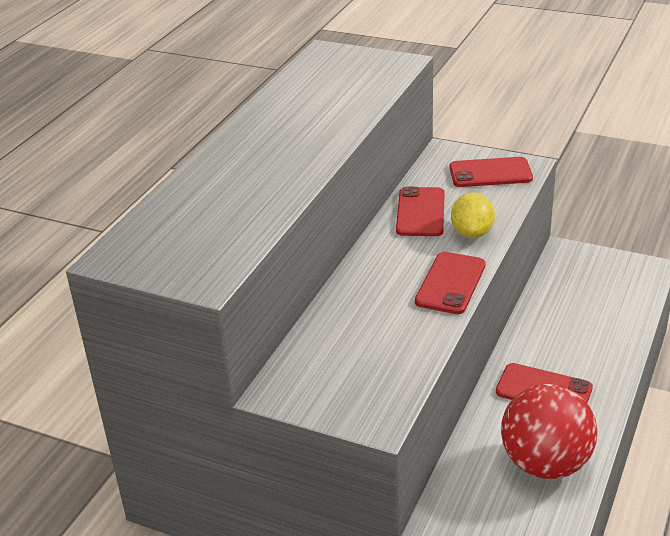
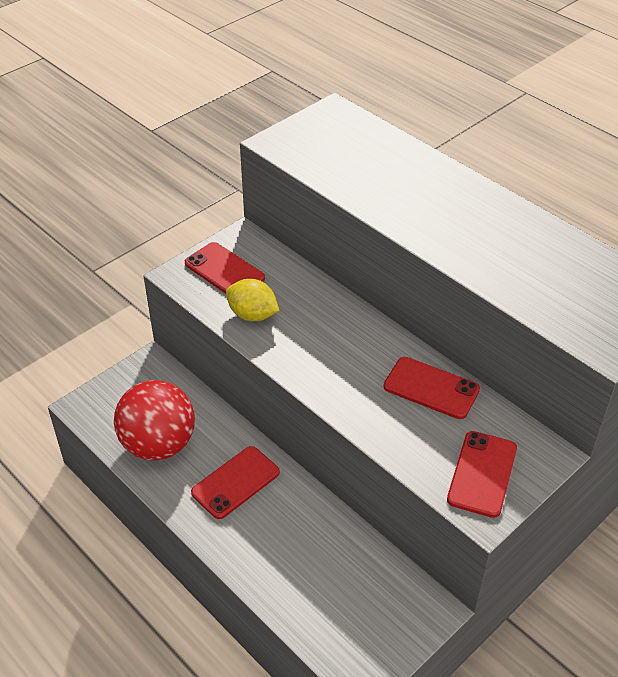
camera: 110 degrees right, 10 degrees up
(450, 283) = (305, 367): red phone -> red phone (224, 271)
(472, 233) = (374, 412): yellow lemon -> yellow lemon (252, 315)

